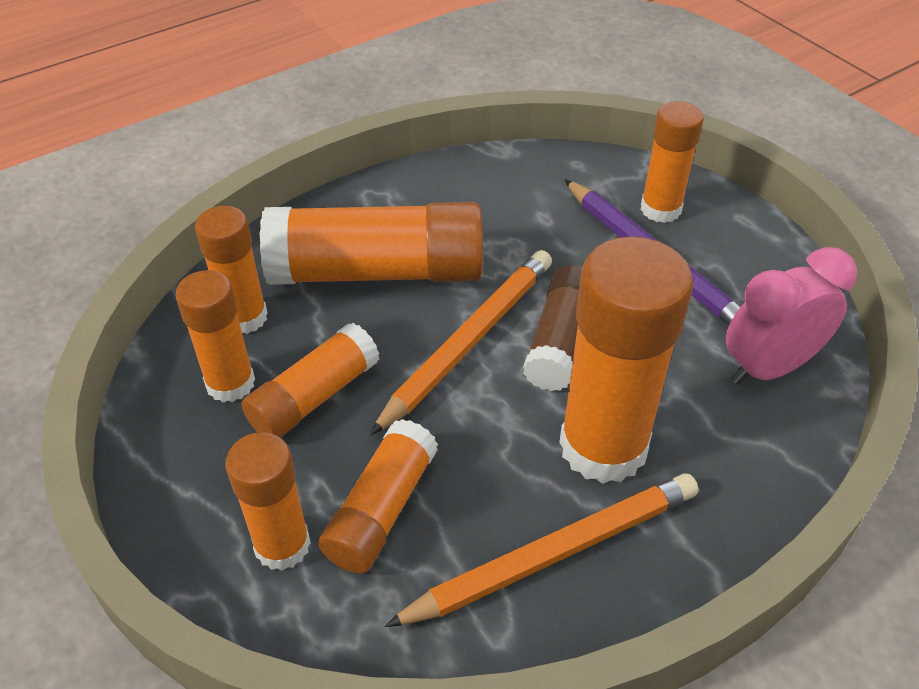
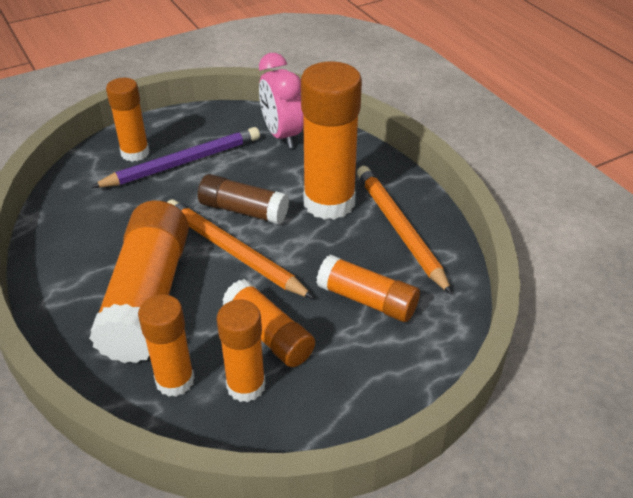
camera: 85 degrees left, 5 degrees down
(282, 545) = (392, 349): orange glue stick -> none

